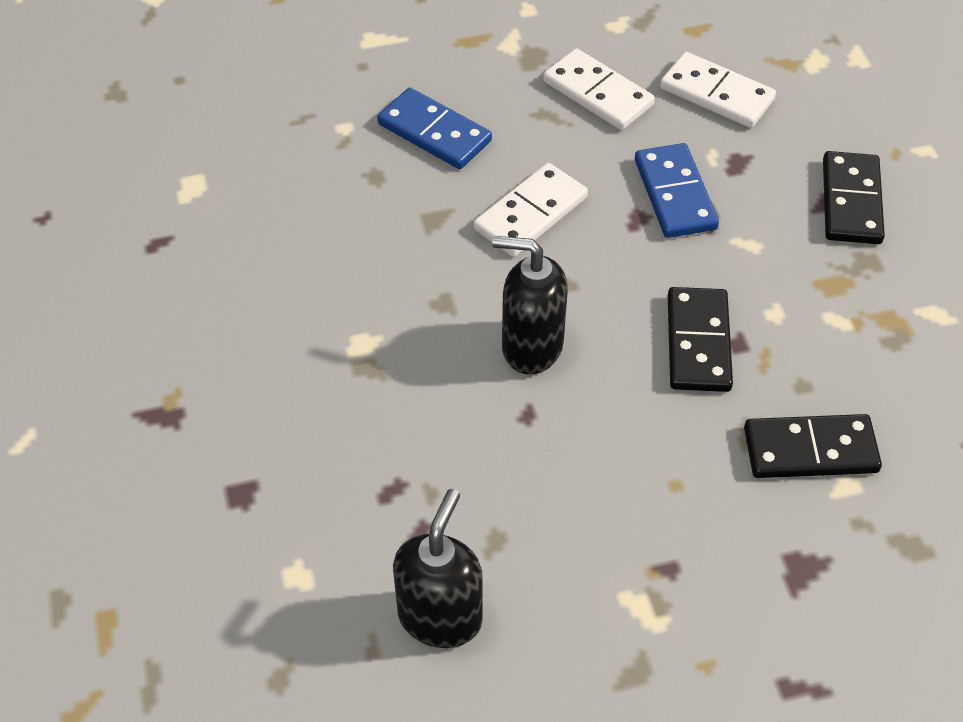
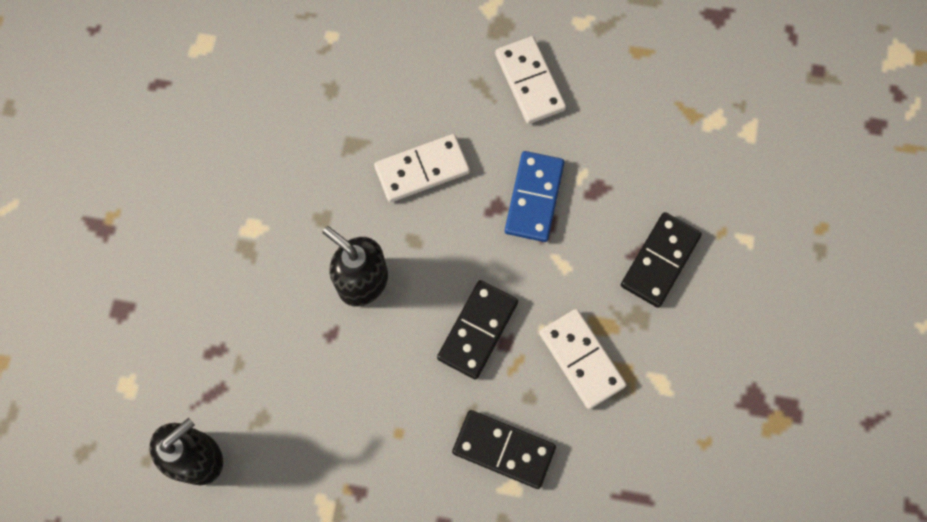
camera: 25 degrees right, 20 degrees up
(434, 133) = (392, 68): blue domino -> none
(716, 94) = (618, 120): white domino -> white domino (582, 359)

